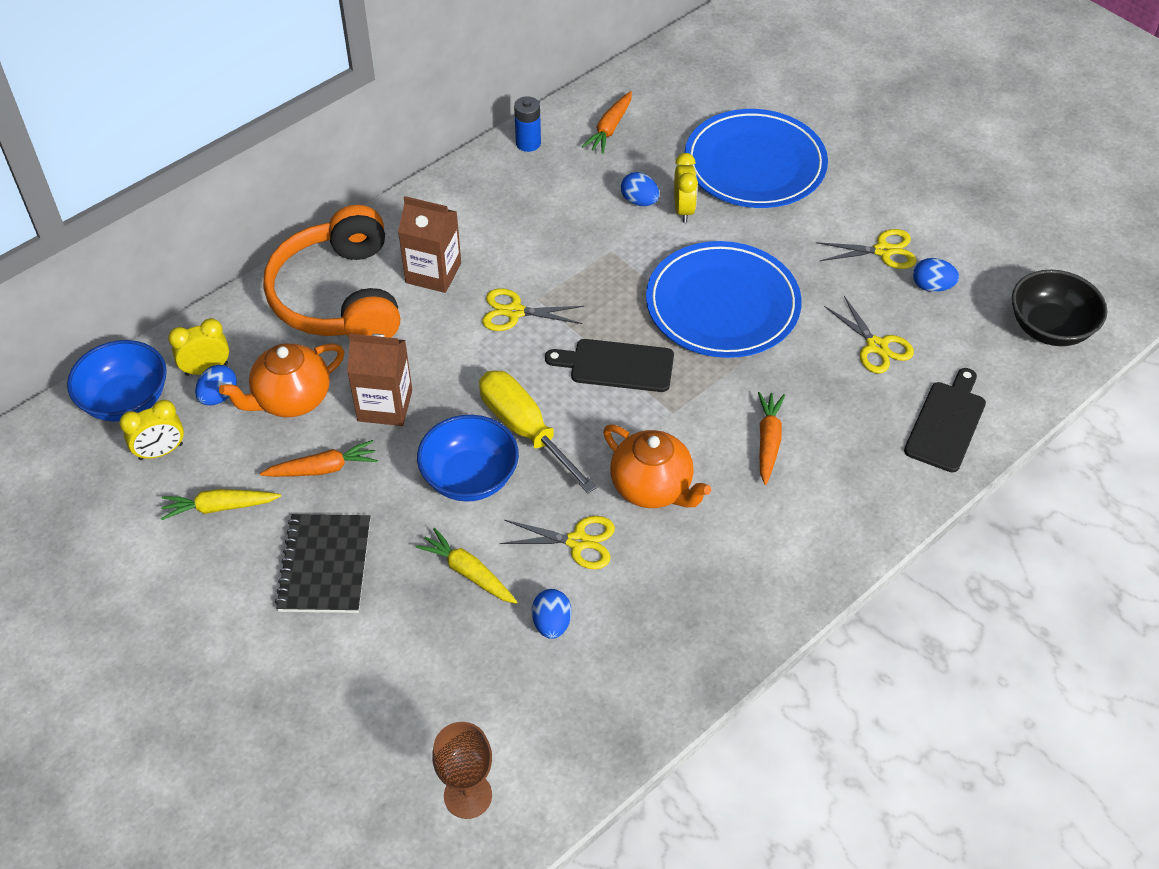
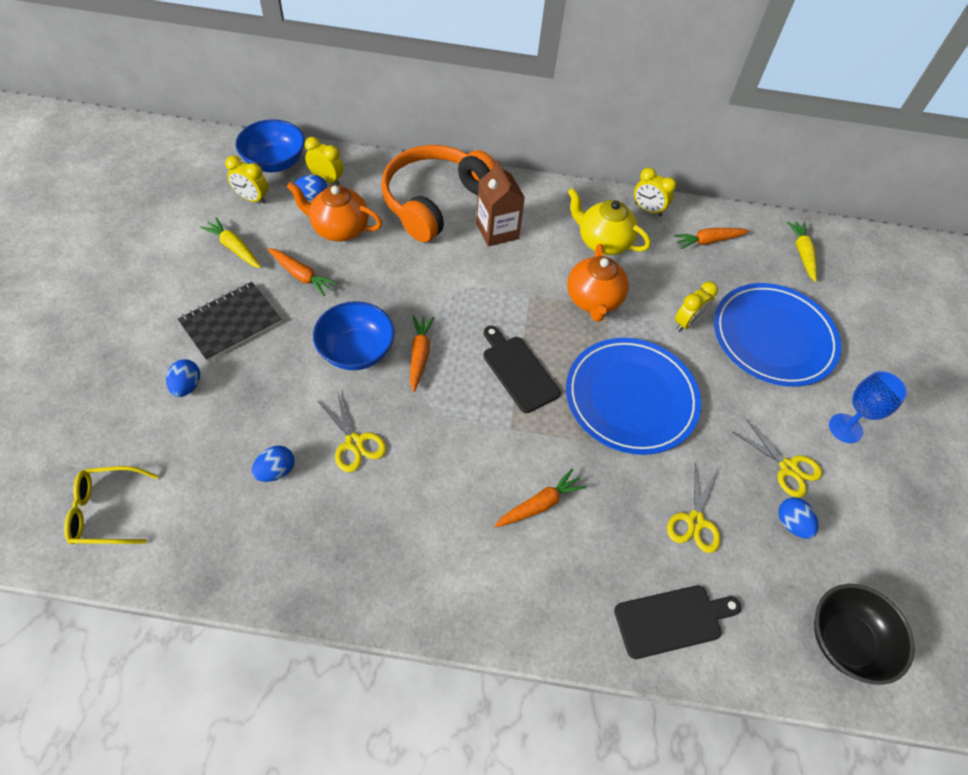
camera: 45 degrees right, 5 degrees up
(385, 405) = (374, 274): brown carton -> none
(468, 572) = (282, 398): yellow carrot -> yellow carrot (802, 254)
(468, 795) = (106, 511): brown goblet -> yellow glasses
(514, 312) = (507, 289): yellow scissors -> none
(525, 429) = (419, 355): yellow screwdriver -> orange carrot
(528, 143) = (648, 209): blue battery -> yellow clock
(532, 203) = (603, 242): none -> yellow teapot
(639, 201) = (667, 295): blue egg -> blue egg (187, 386)
(652, 488) = (435, 458): orange teapot -> orange teapot (593, 300)
(881, 187) = (845, 428): none -> blue goblet

